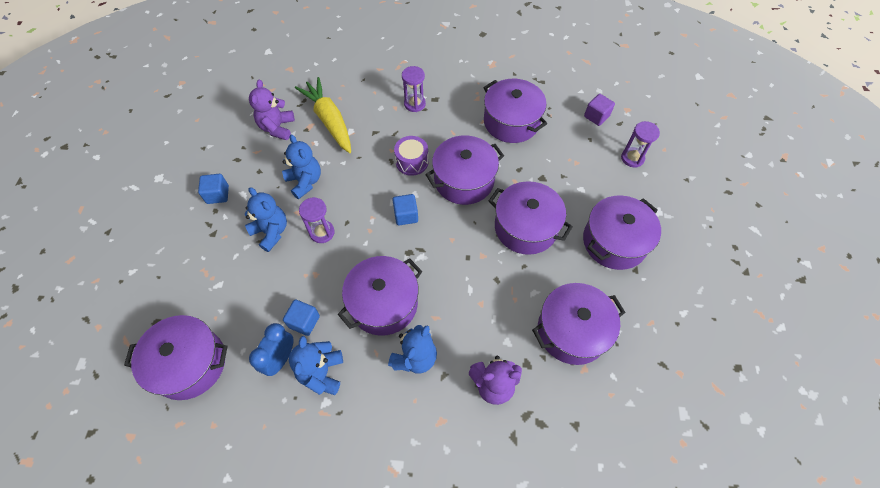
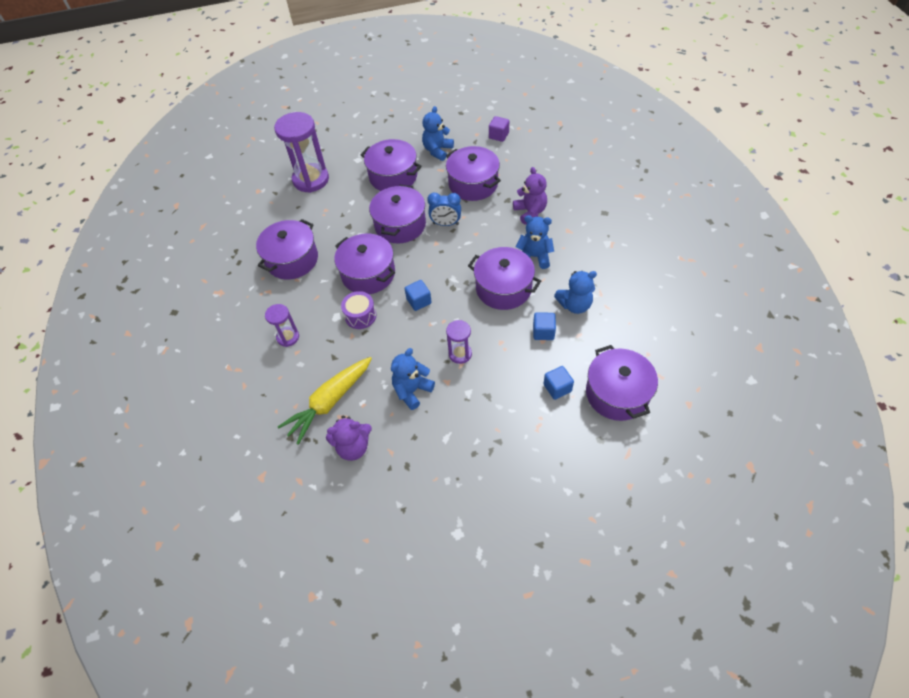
camera: 105 degrees left, 5 degrees down
(218, 195) = (455, 460): blue cube -> blue cube (557, 388)
(271, 232) = (476, 393): blue teddy bear -> blue teddy bear (437, 150)
(280, 359) = (579, 334): blue clock -> blue clock (446, 224)
(596, 116) = (271, 207): purple cube -> purple cube (498, 135)
(632, 158) = (311, 180): purple hourglass -> purple hourglass, size x1.92

